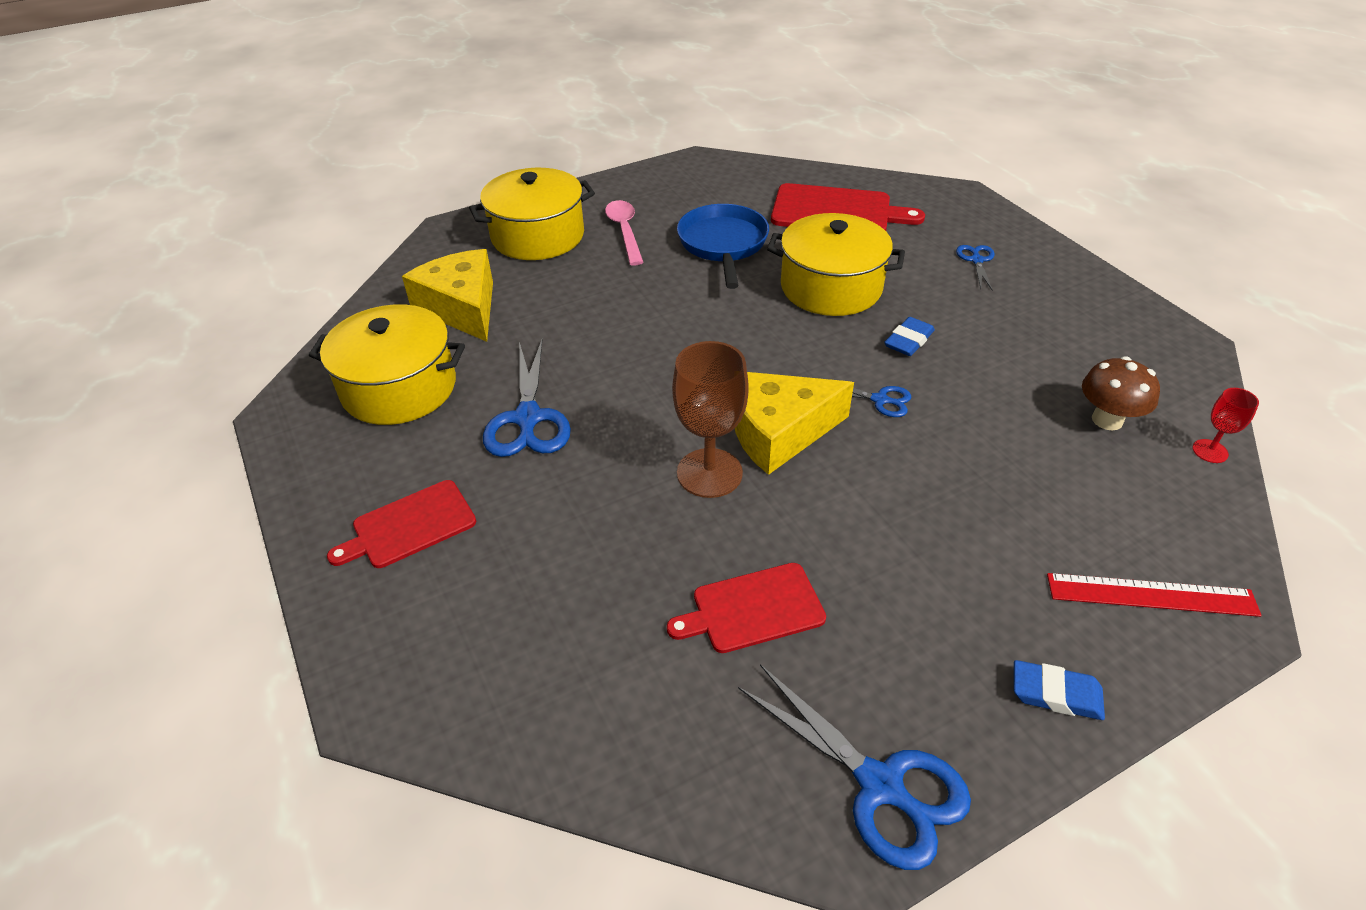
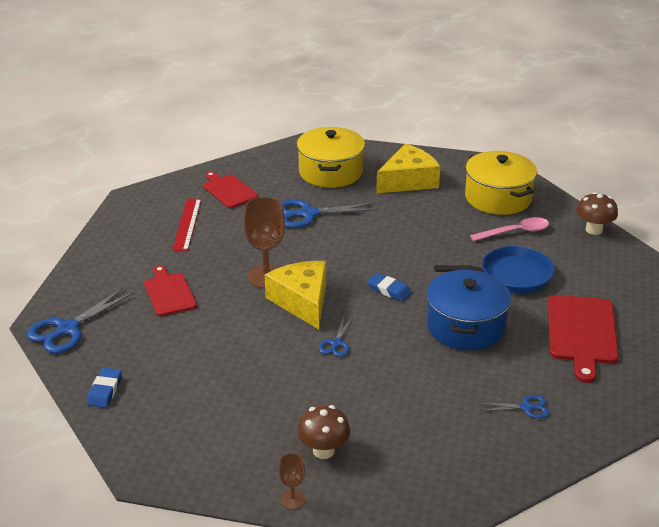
camera: 85 degrees right, 10 degrees down
(631, 179) = (594, 230): none -> brown mushroom
(831, 287) = (465, 326): yellow pot -> blue pot
(908, 341) = (404, 361): blue eraser -> blue eraser (389, 290)
(1151, 595) = (165, 440): red ruler -> red ruler (187, 224)
(1210, 451) = (292, 499): red goblet -> brown goblet

